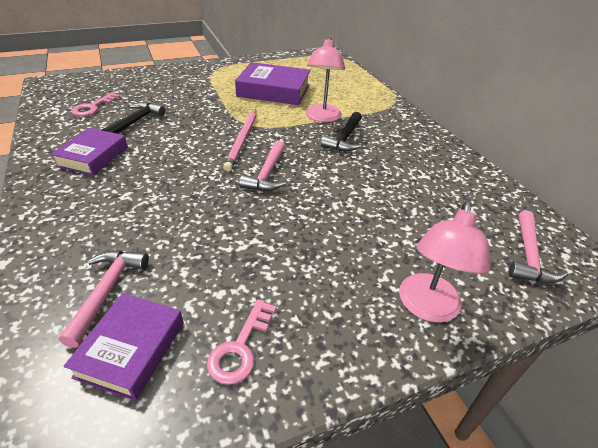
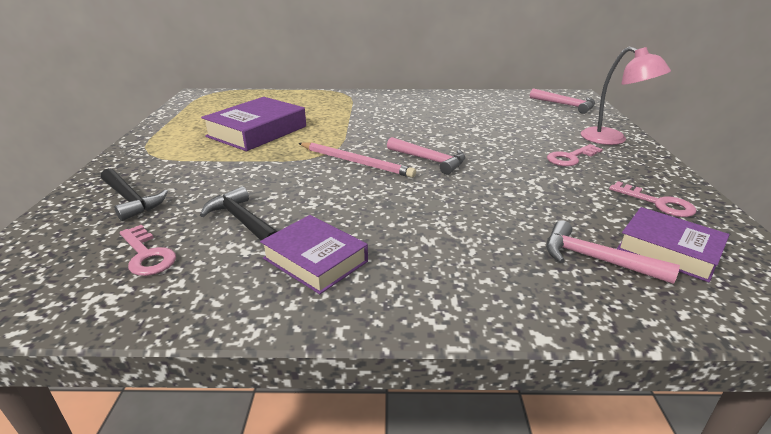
camera: 65 degrees left, 10 degrees down
(322, 117) = (343, 122): pink lamp -> none
(333, 267) = (570, 158): none -> pink key
(344, 138) = (390, 121): black hammer -> black hammer (131, 200)

